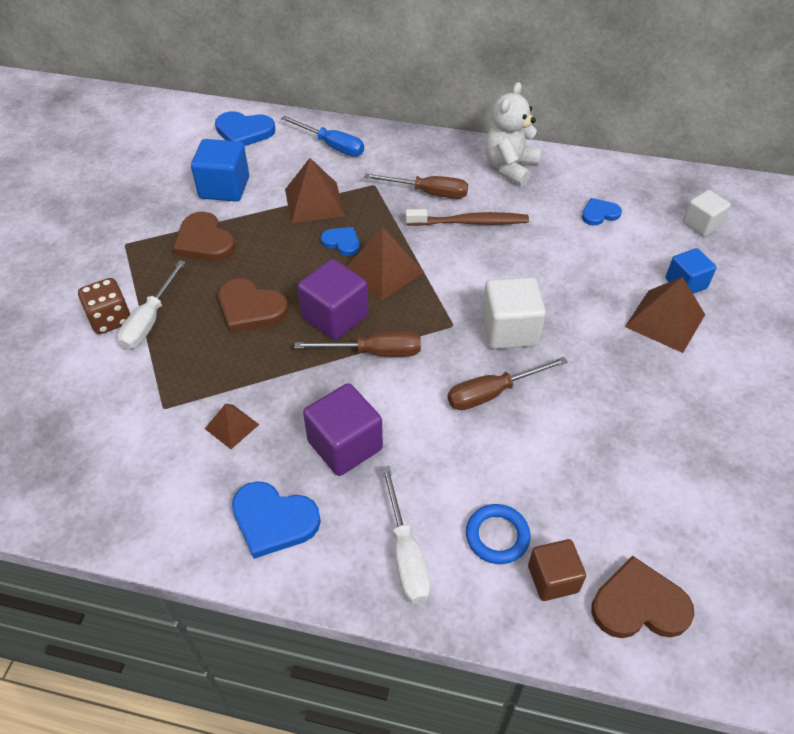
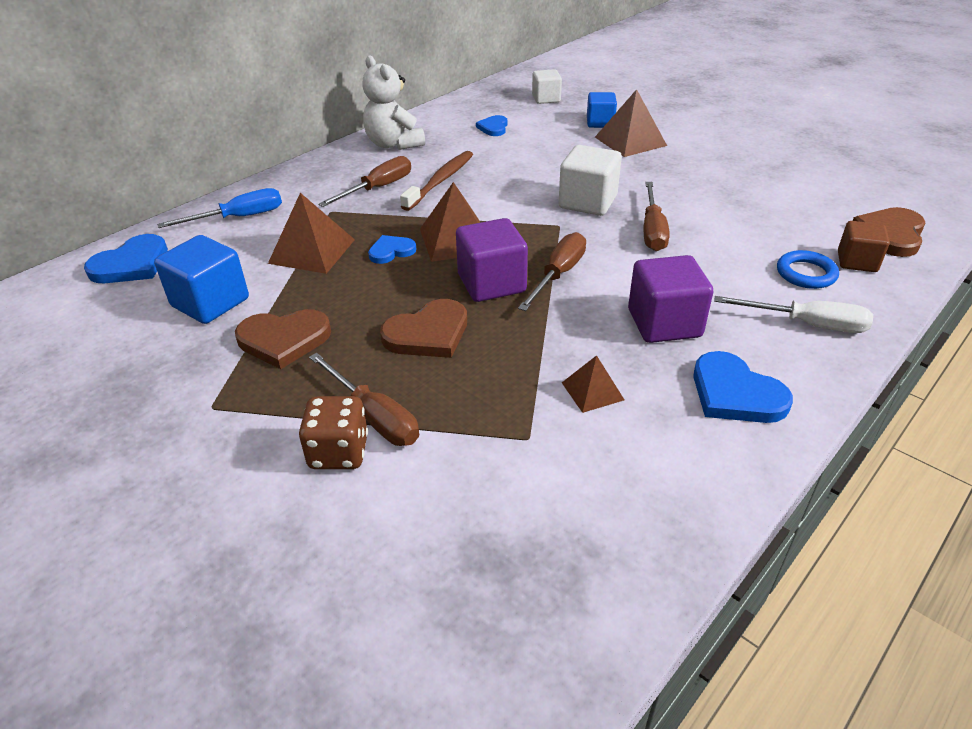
camera: 60 degrees left, 10 degrees down
(150, 320) = (374, 416): white screwdriver -> brown screwdriver
(273, 520) = (735, 393): blue heart -> blue heart turned 90 degrees clockwise

